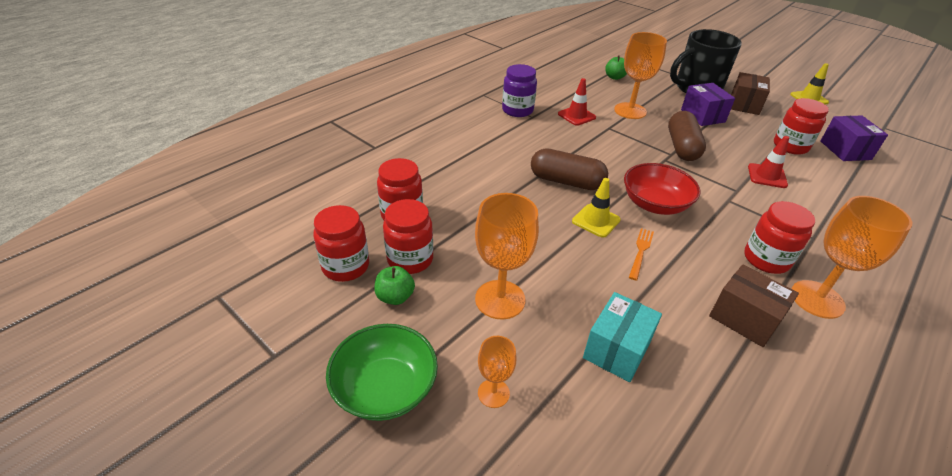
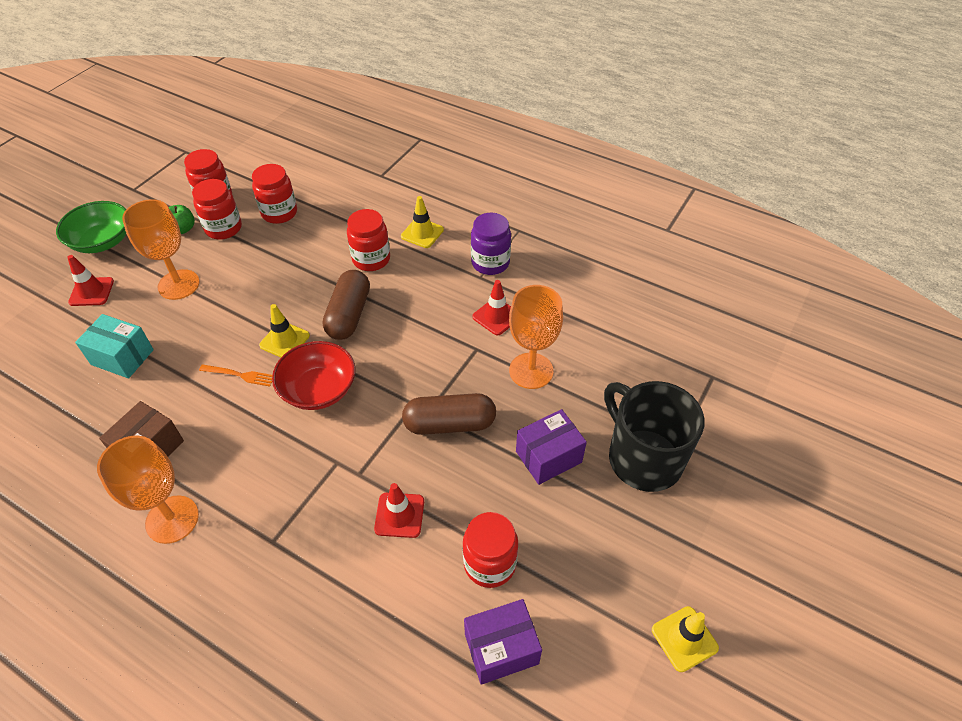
camera: 80 degrees right, 10 degrees up
(470, 135) = (422, 233): none -> yellow traffic cone
(493, 393) = (91, 292): orange goblet -> red traffic cone
(614, 77) = (631, 354): green apple -> none
(744, 105) = (610, 521): brown box -> none
(766, 259) = (231, 483): red jar -> red jar (371, 259)

